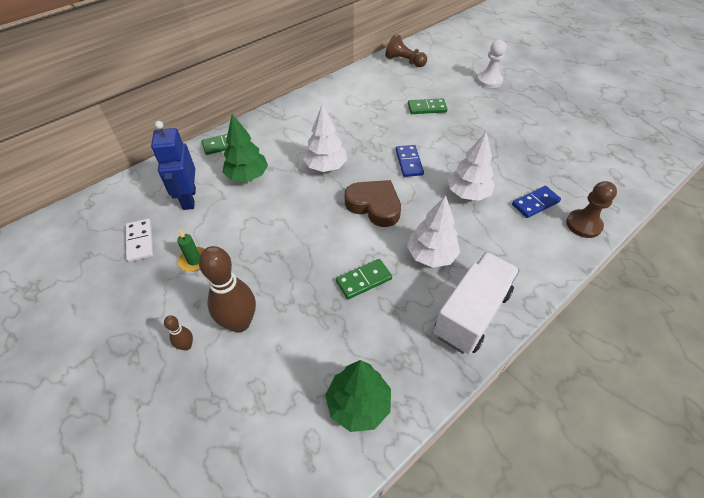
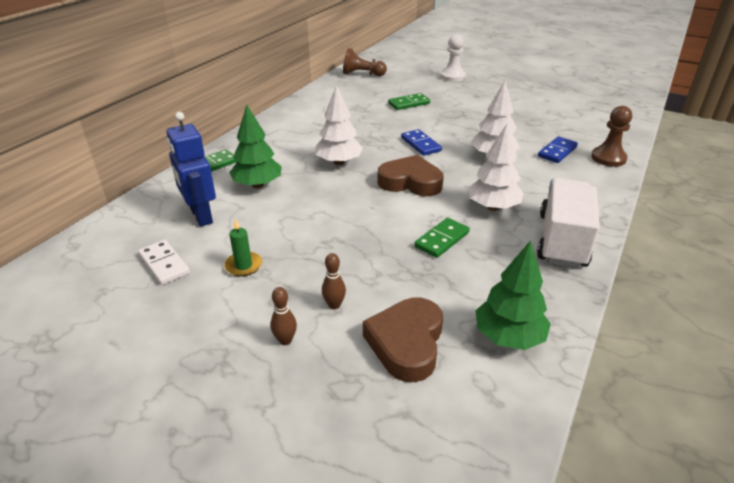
camera: 20 degrees left, 15 degrees down
(239, 323) = (334, 305): brown bowling pin -> brown bowling pin, size x0.46
(273, 381) = (406, 343): none -> brown heart

